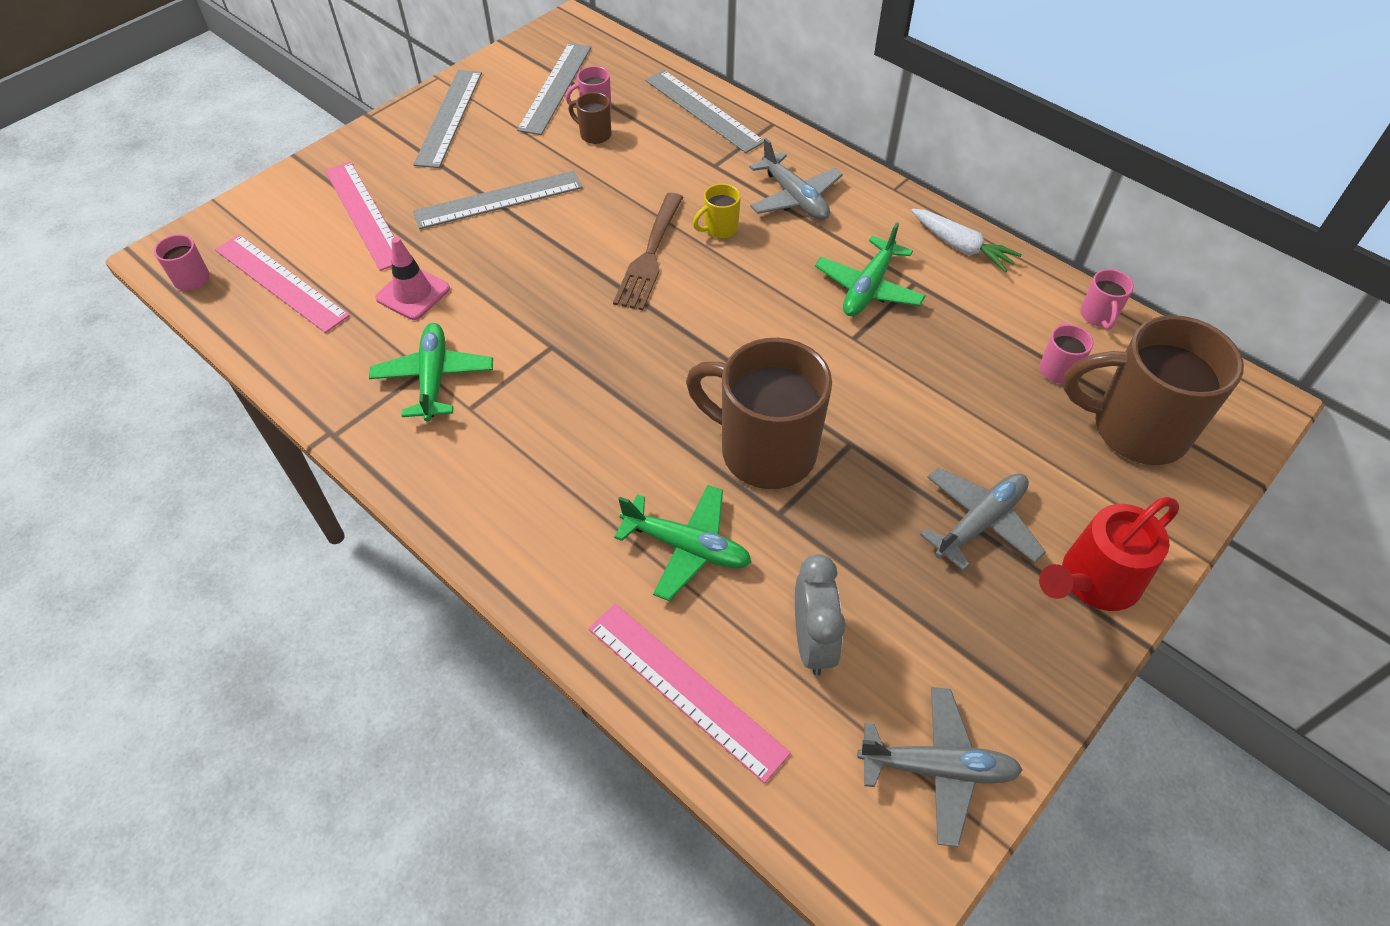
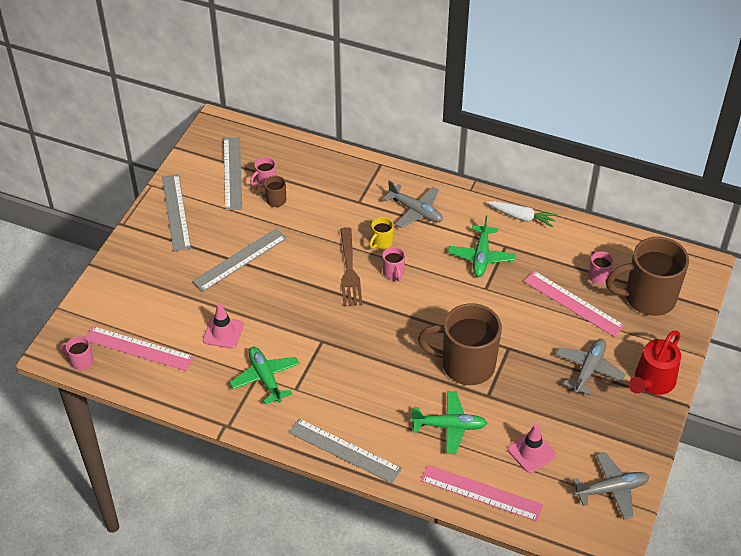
camera: 20 degrees left, 5 degrees down
(365, 214) = (162, 291): pink ruler -> pink ruler (573, 303)
(703, 110) = (334, 166): grey ruler -> grey ruler (344, 450)
(812, 642) = (531, 452): grey clock -> pink traffic cone
(1098, 316) = (609, 239): pink mug -> pink mug (393, 273)

